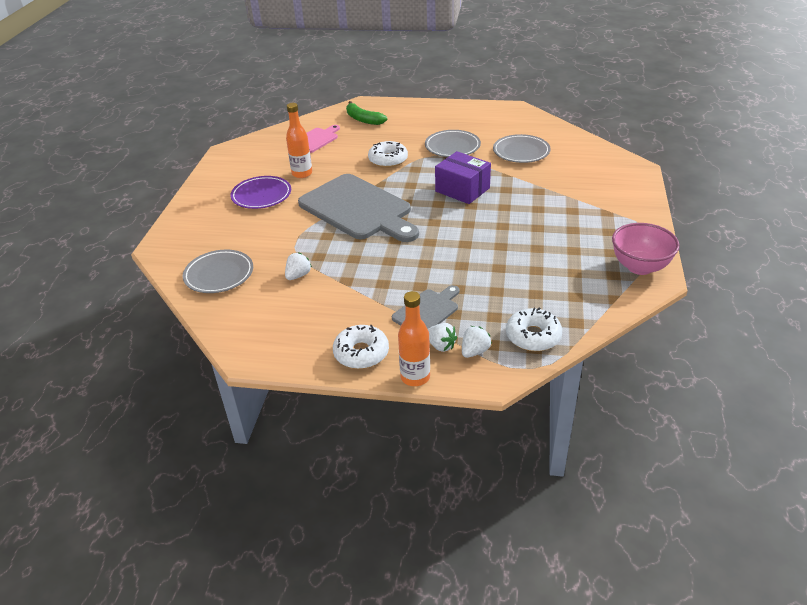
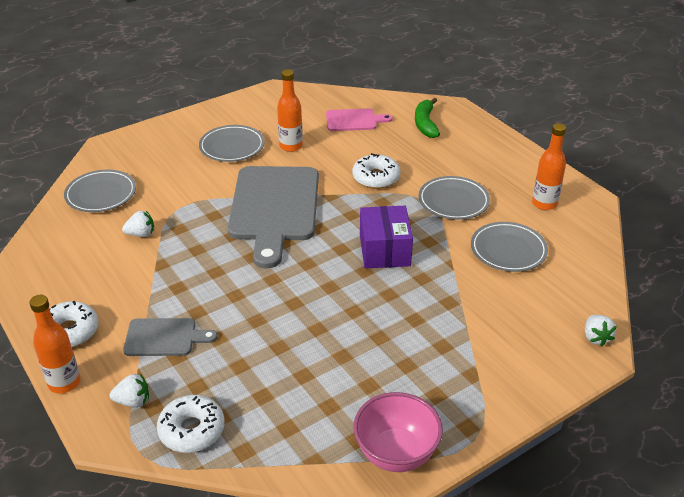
camera: 45 degrees right, 0 degrees up
(261, 195) = (232, 147): purple plate -> grey plate
(440, 346) = (121, 374): white strawberry -> white strawberry (596, 338)
(498, 122) = (544, 204): none -> orange bottle

